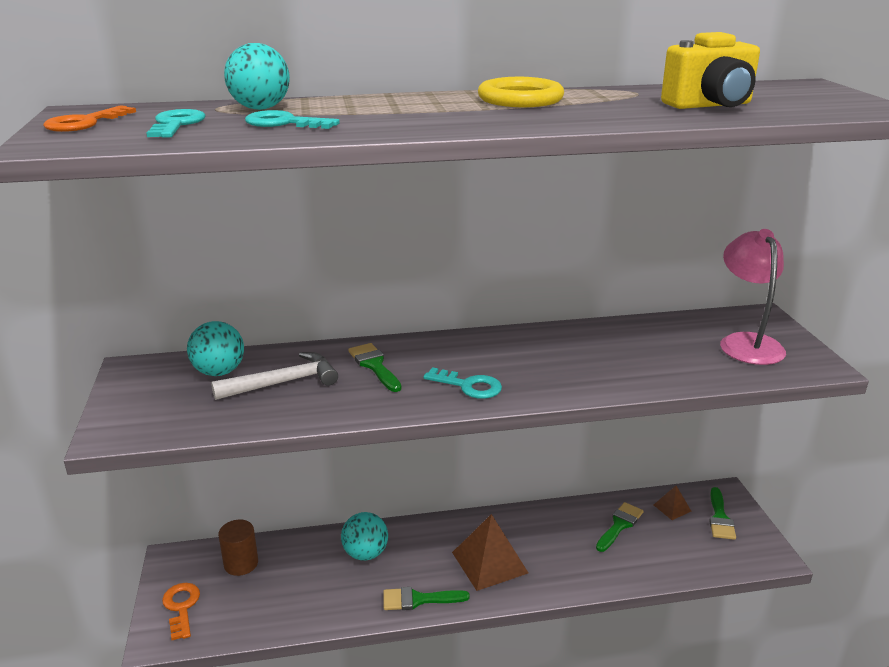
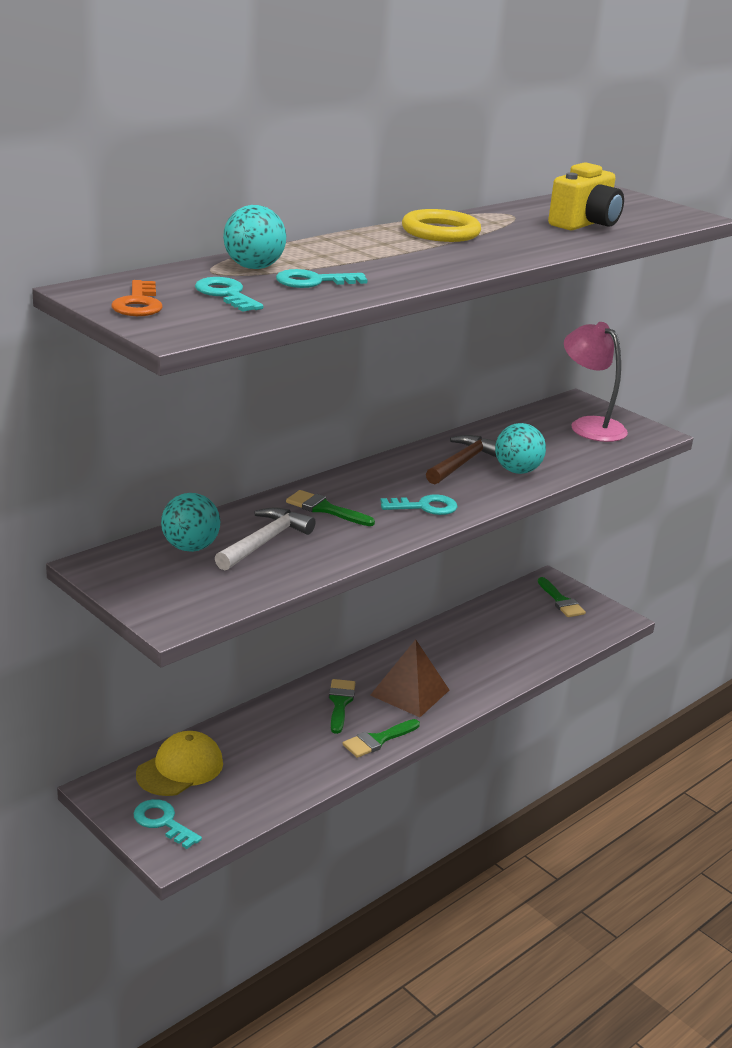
camera: 35 degrees left, 0 degrees up
(181, 607) = (163, 822): orange key -> turquoise key
(241, 563) = (180, 768): brown cylinder -> yellow cap
(365, 553) = (293, 721): turquoise ball -> turquoise ball (517, 471)
(560, 351) = (462, 463): none -> brown hammer
(619, 525) = (489, 630): green brush -> green brush (340, 703)
(672, 508) = (518, 604): brown pyramid -> none

